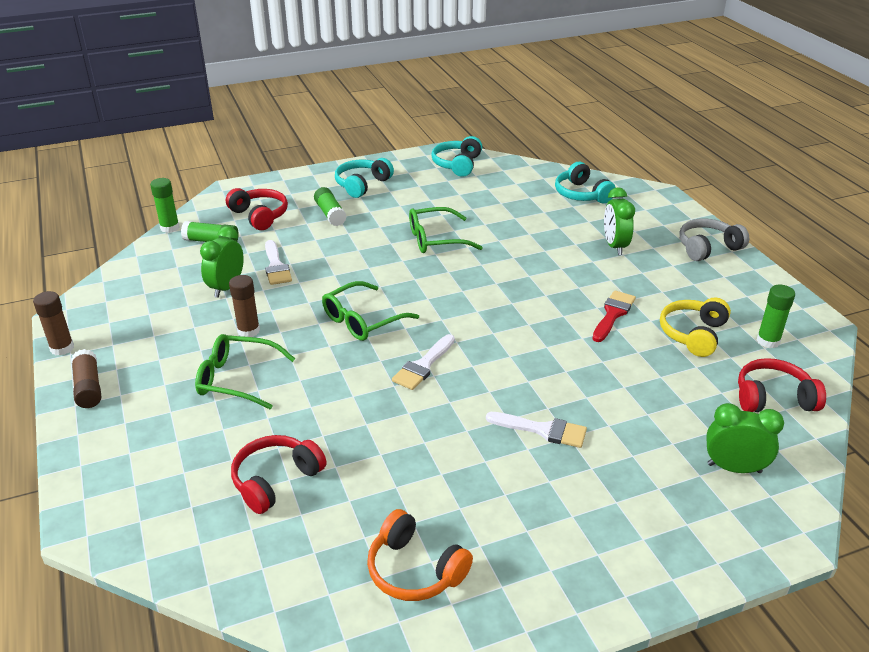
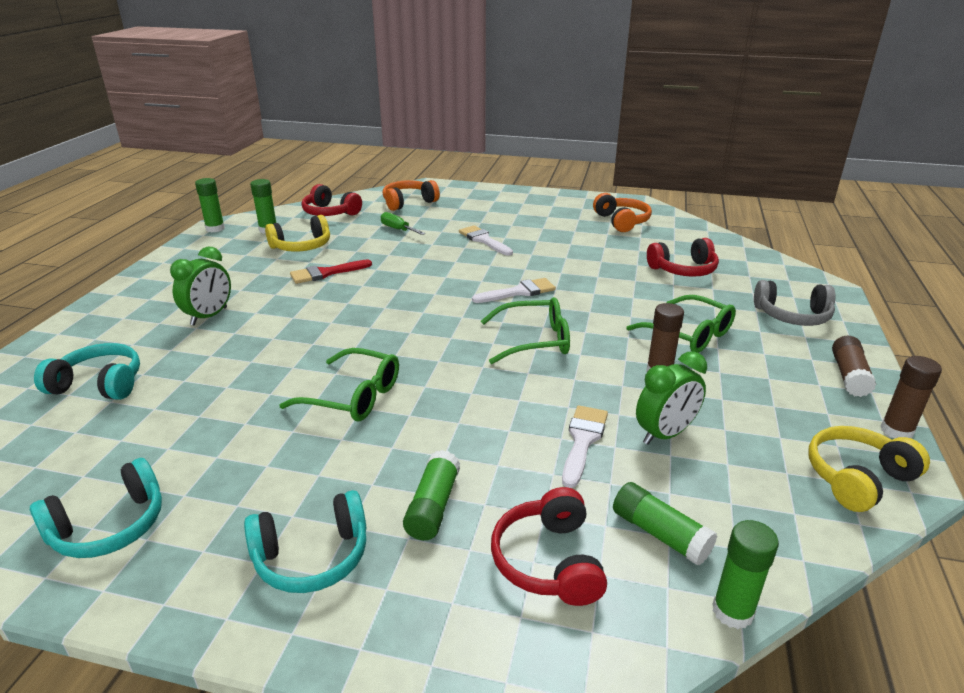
camera: 145 degrees left, 5 degrees down
(99, 305) = (857, 478): none -> yellow headphones
(581, 194) = (99, 384): turquoise headphones -> turquoise headphones turned 90 degrees counterclockwise
(655, 404) = (398, 229): none -> green screwdriver
(708, 248) = (148, 286): grey headphones -> grey headphones (792, 316)
(734, 468) = (408, 202): green clock -> orange headphones
(813, 320) = (215, 228): none -> green glue stick

